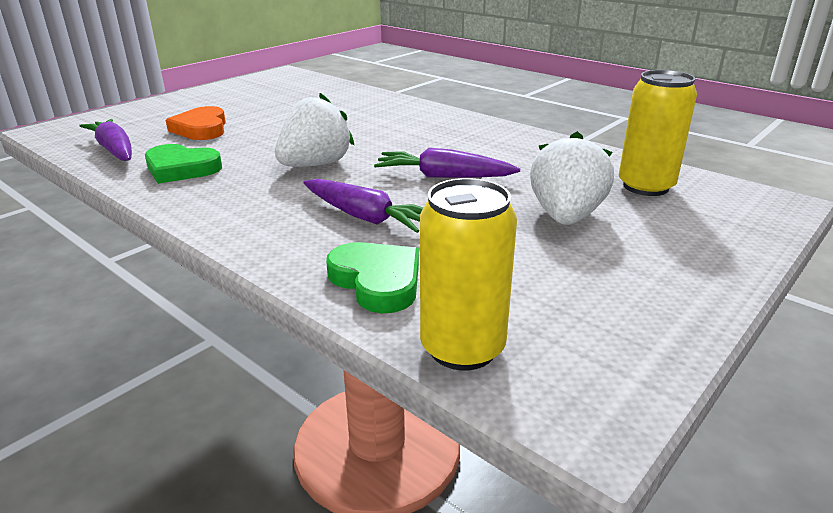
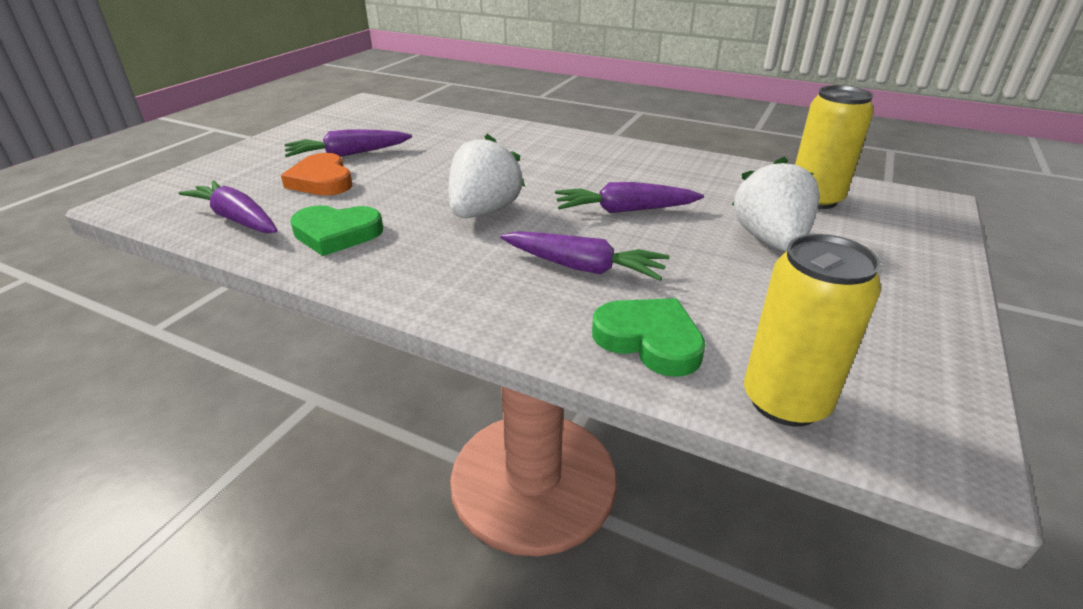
camera: 15 degrees left, 5 degrees up
(239, 111) = (349, 154): none -> purple carrot

